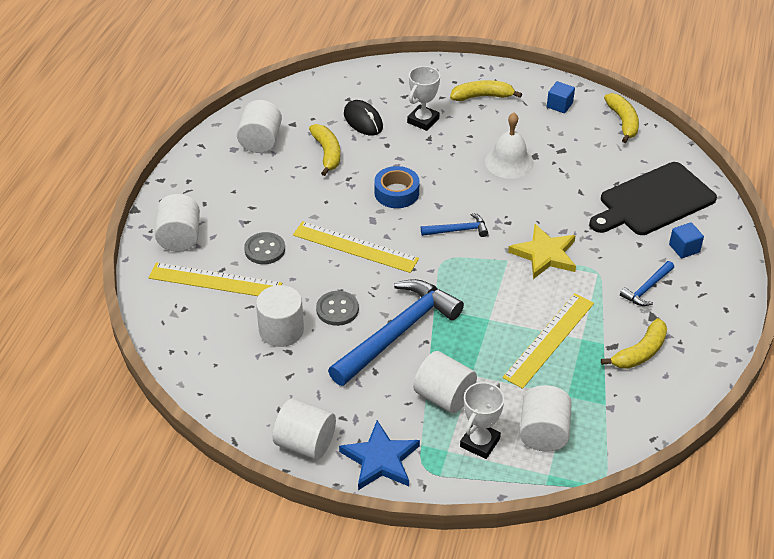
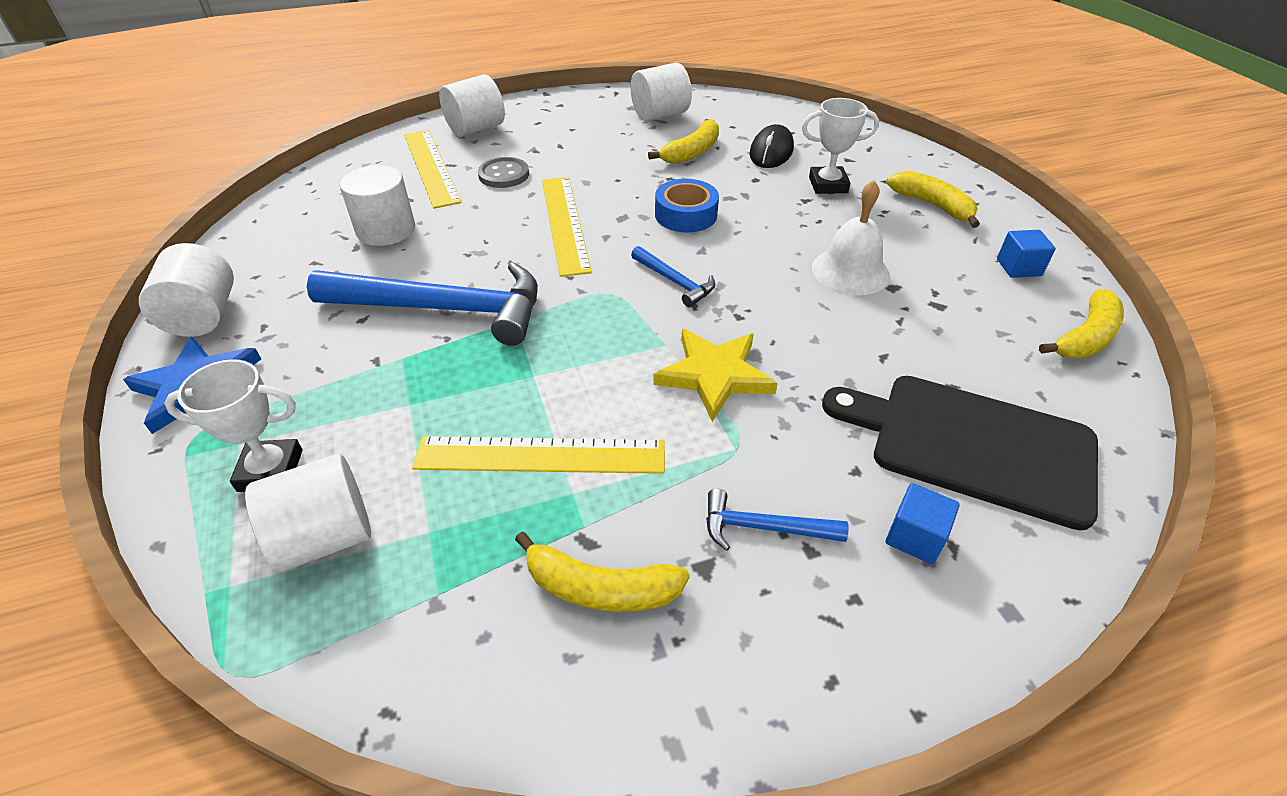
camera: 55 degrees right, 0 degrees up
(337, 309) = (449, 251): grey button -> none
(444, 396) = (349, 396): white cylinder -> none

